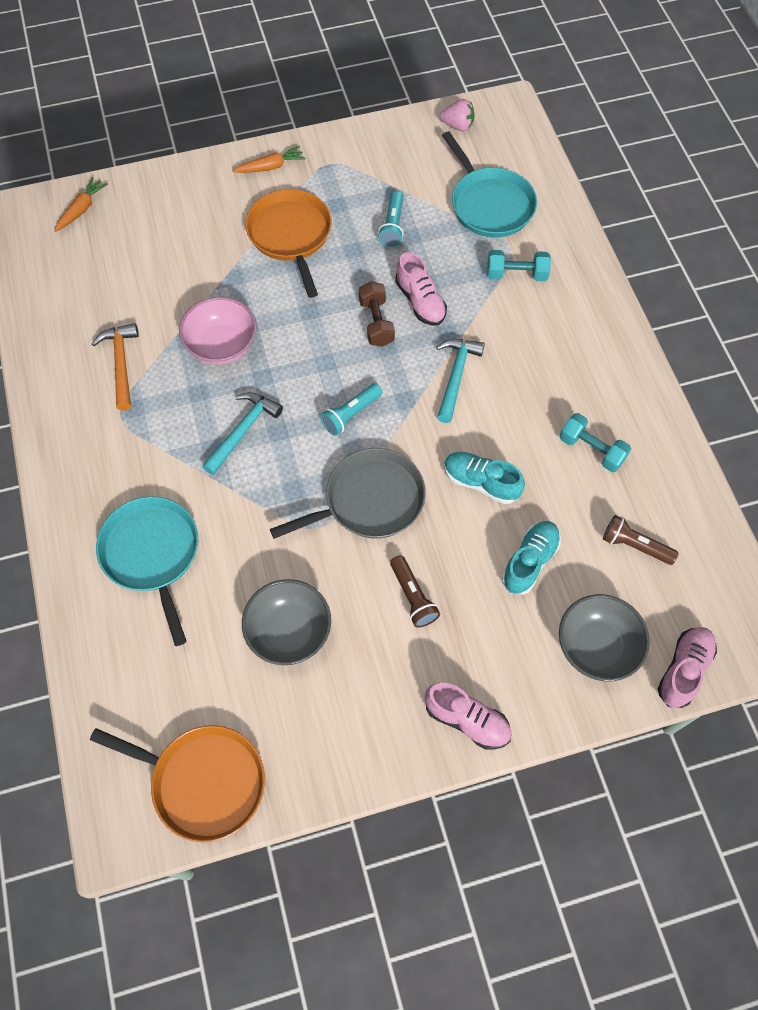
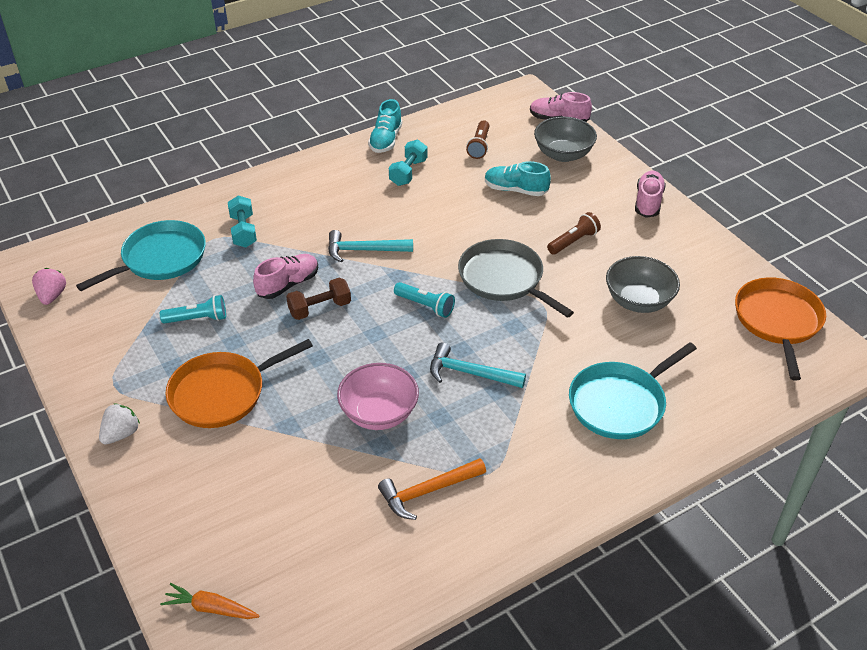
camera: 105 degrees left, 20 degrees down
(271, 167) = (121, 434): orange carrot -> white strawberry
(481, 482) = (460, 222): turquoise shoe -> turquoise shoe (386, 140)

